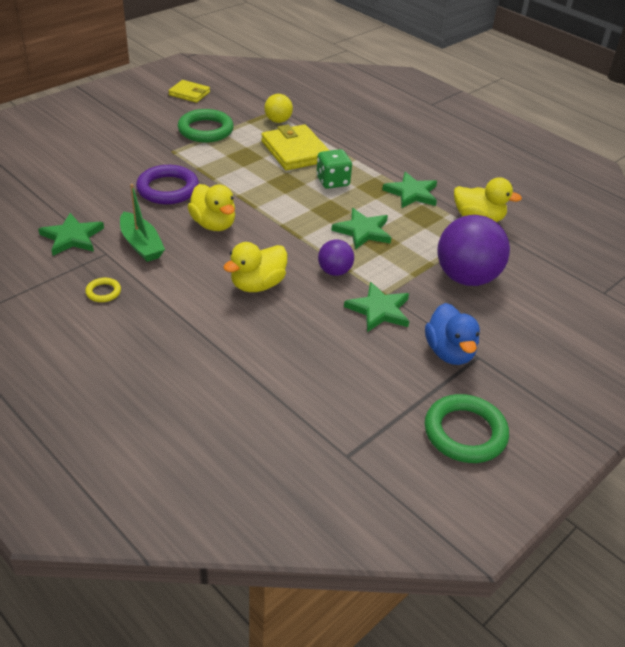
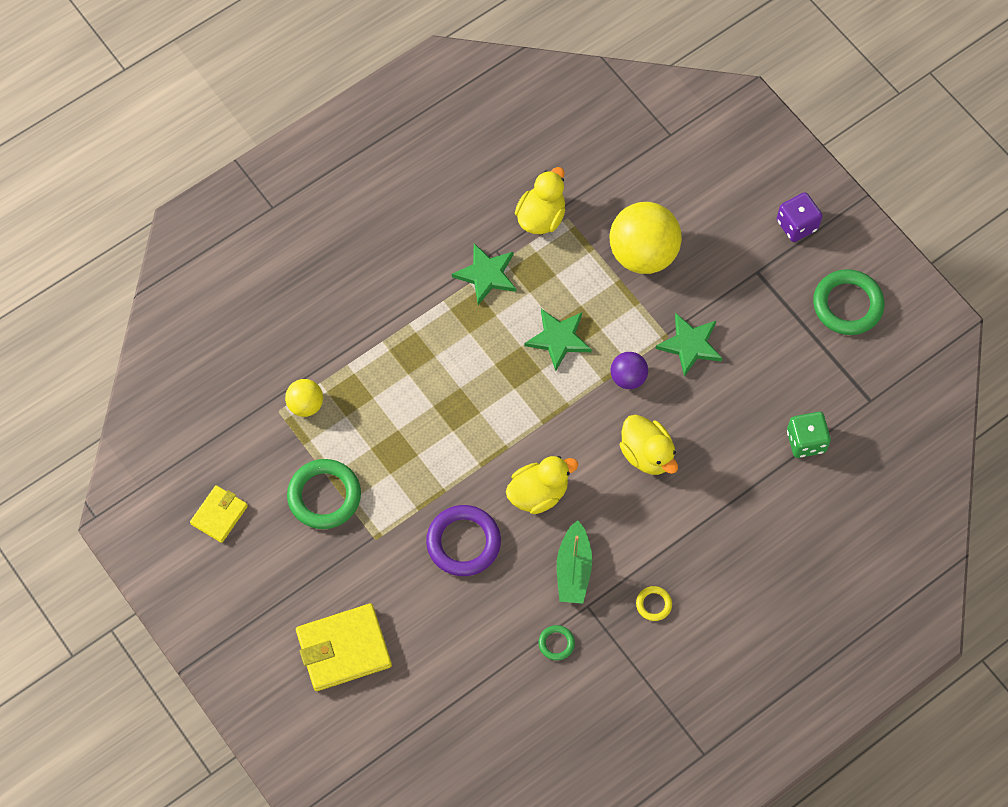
camera: 80 degrees left, 25 degrees up
(72, 237) = (556, 643): green star -> green ring
(141, 245) = (573, 569): green boat -> green boat turned 120 degrees clockwise
(295, 151) = (385, 391): yellow wallet -> yellow wallet (344, 649)
(332, 181) = (457, 357): green dice -> green dice (806, 441)
(449, 352) = (751, 295): blue duck -> none
(466, 277) = (643, 254): purple ball -> yellow ball
(547, 387) = (797, 225): none -> purple dice

